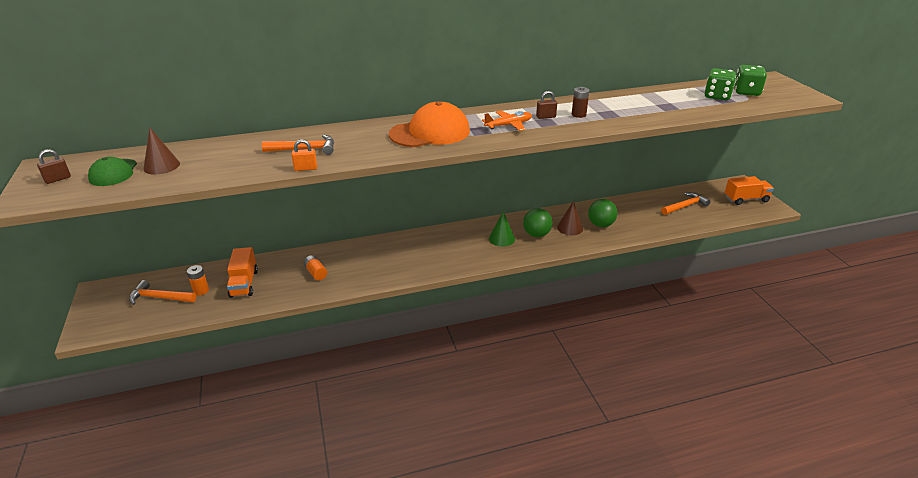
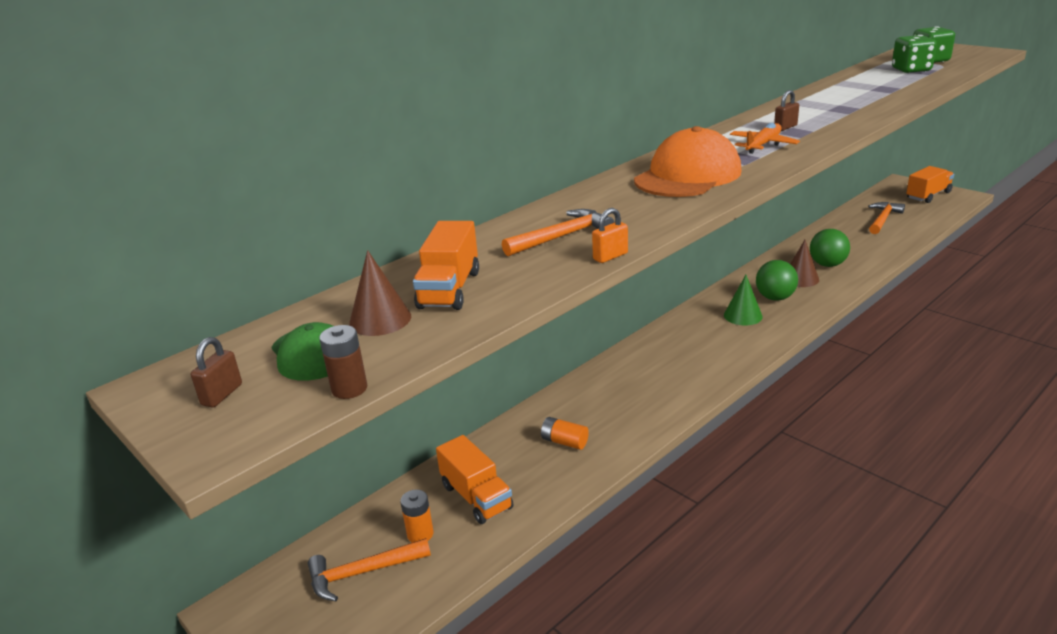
camera: 25 degrees left, 5 degrees down
(211, 161) = (449, 289): none -> orange truck
(578, 115) = (815, 117): brown battery -> brown battery (349, 389)

